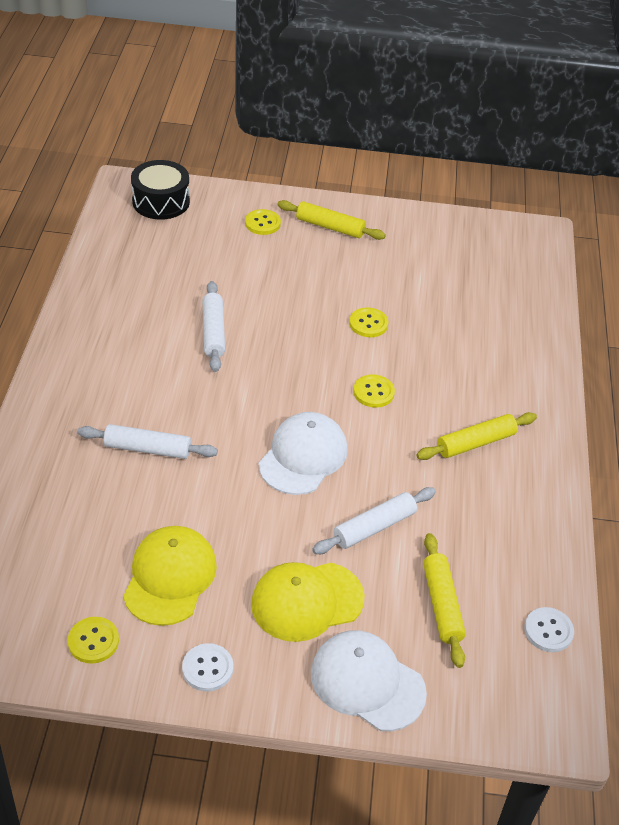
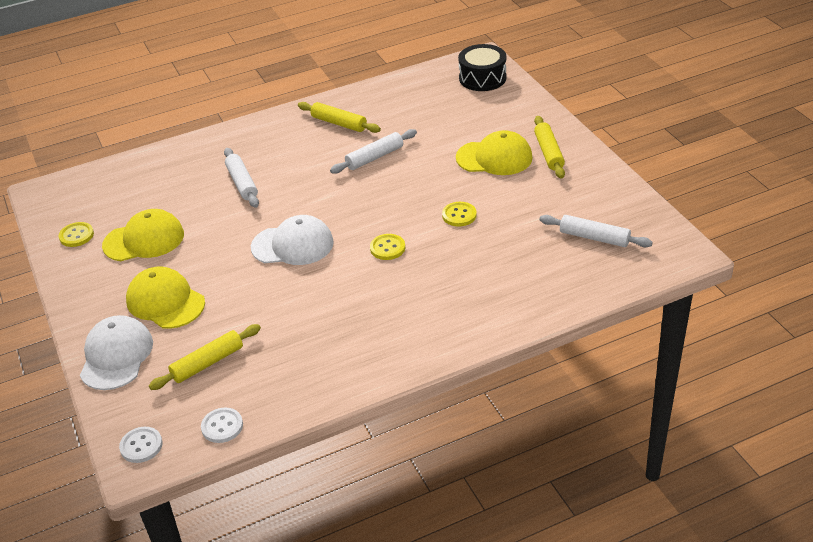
camera: 65 degrees right, 5 degrees down
(207, 668) = (84, 286): white button -> white button (141, 446)
(262, 223) = (513, 124): yellow button -> none
(302, 260) = (494, 158): none -> yellow cap
(374, 527) = (254, 303): white rolling pin -> white rolling pin (594, 238)
(476, 443) = (383, 317): yellow rolling pin -> yellow rolling pin (339, 123)

